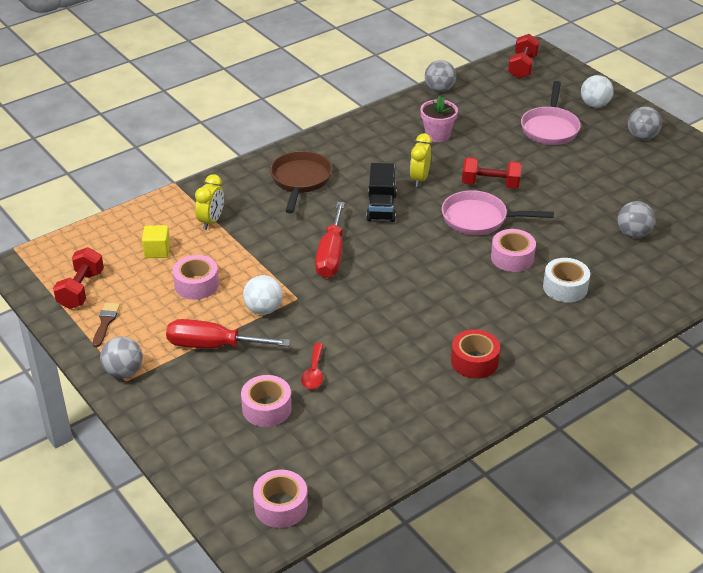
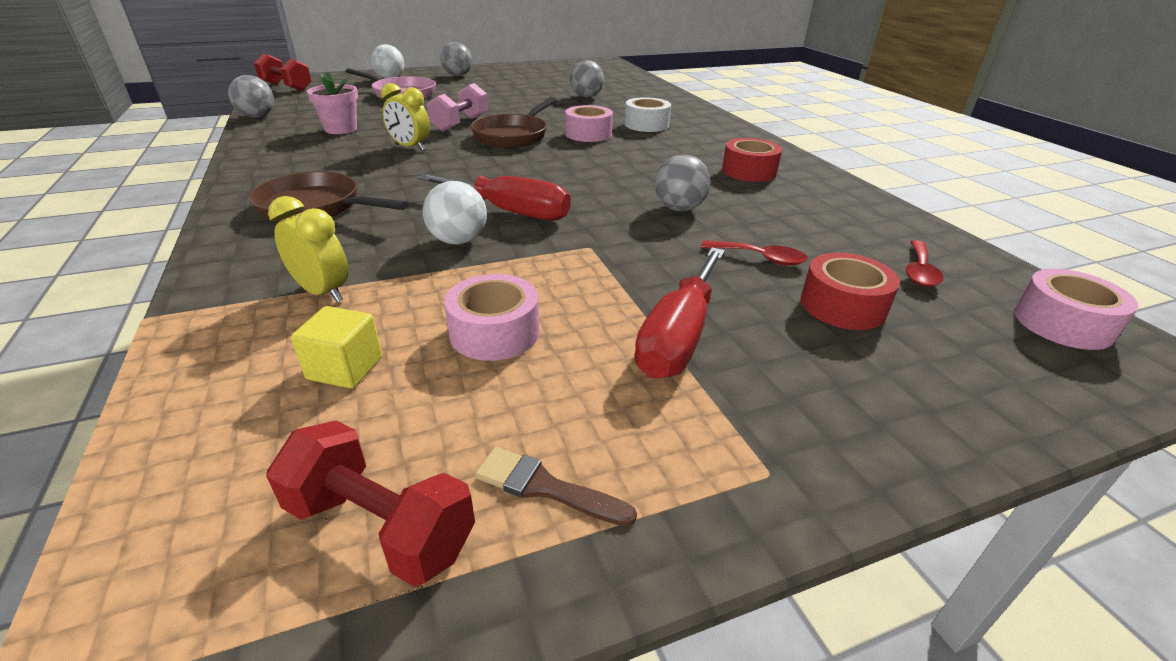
camera: 75 degrees left, 5 degrees down
(123, 372) = (739, 474): grey ball -> grey ball (679, 208)
(263, 309) = (601, 276): white ball -> white ball (458, 241)
(266, 408) = (842, 306): pink tape -> red tape
(326, 448) = (919, 271): none -> red spoon
(381, 207) = (440, 171): black truck -> none
(479, 219) = (513, 136): pink pan -> brown pan
(490, 184) = (460, 124): red dumbbell -> pink dumbbell

